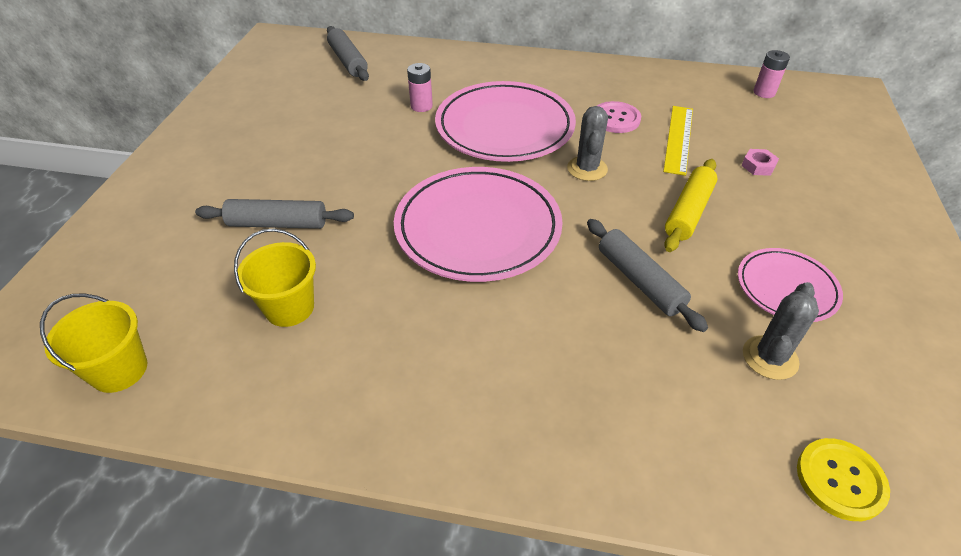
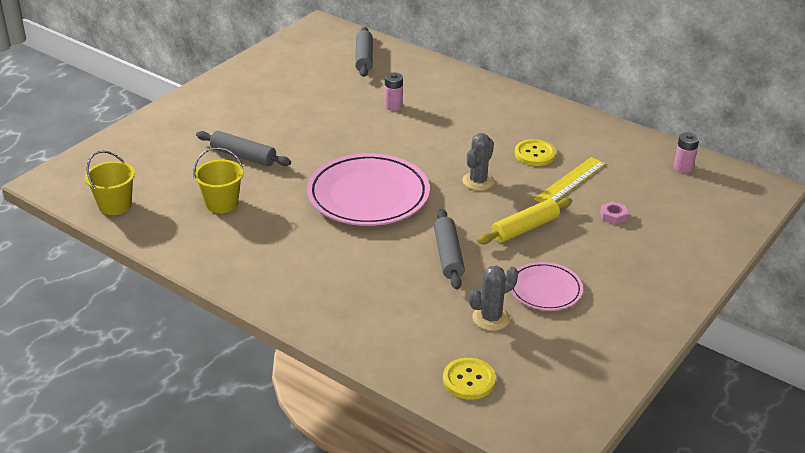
camera: 25 degrees right, 10 degrees down
(504, 127) = (443, 137): pink plate -> none
(615, 119) = (535, 154): pink button -> yellow button

